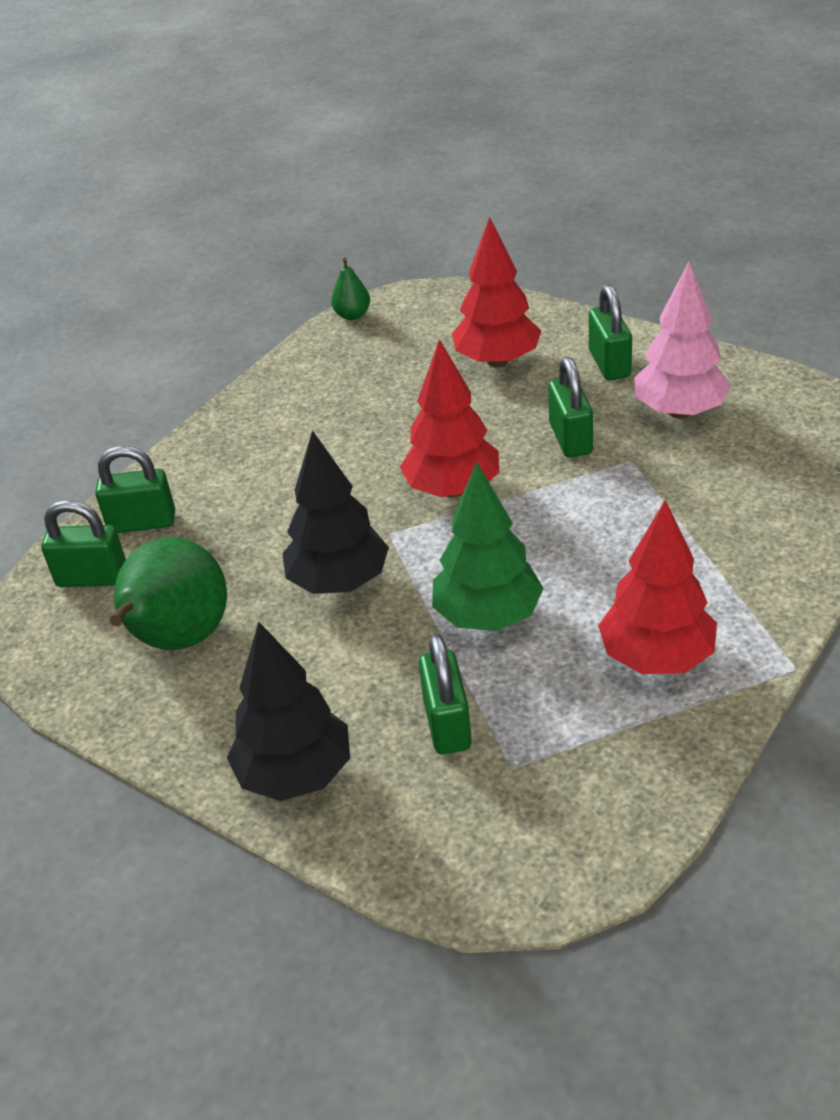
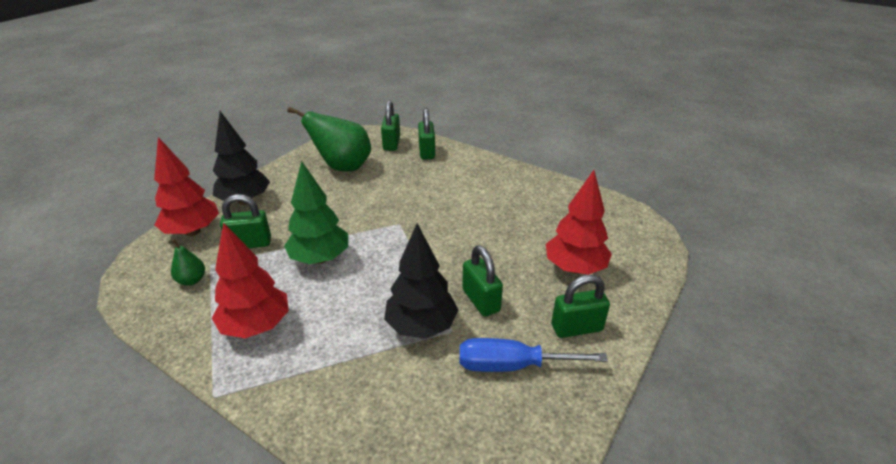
camera: 85 degrees right, 5 degrees down
(339, 582) = (366, 208): black tree -> black tree (421, 326)
(352, 315) = (621, 206): green pear -> green pear (192, 280)
(453, 489) = (434, 247): red tree -> red tree (193, 231)
(570, 438) = (481, 300): green padlock -> green padlock turned 75 degrees clockwise
(679, 411) = (512, 365): pink tree -> blue screwdriver

